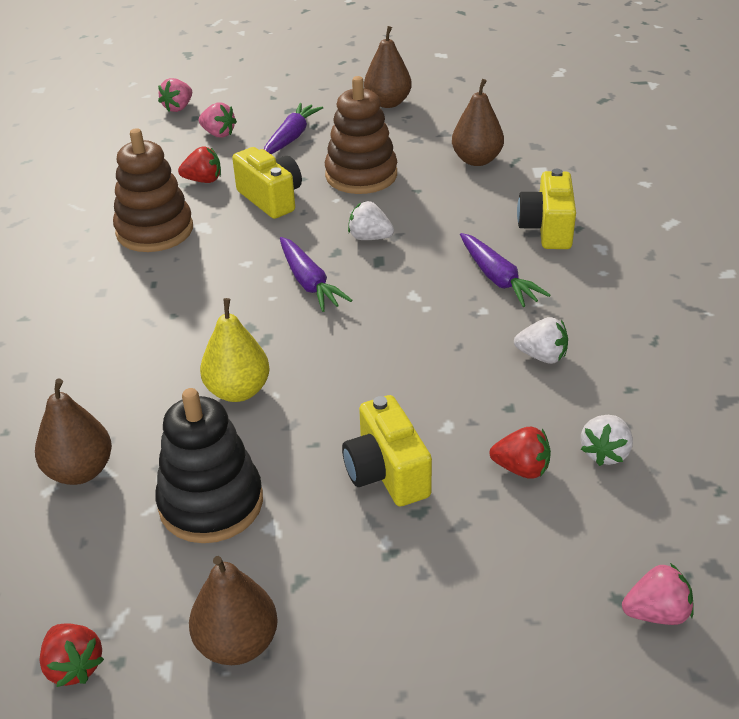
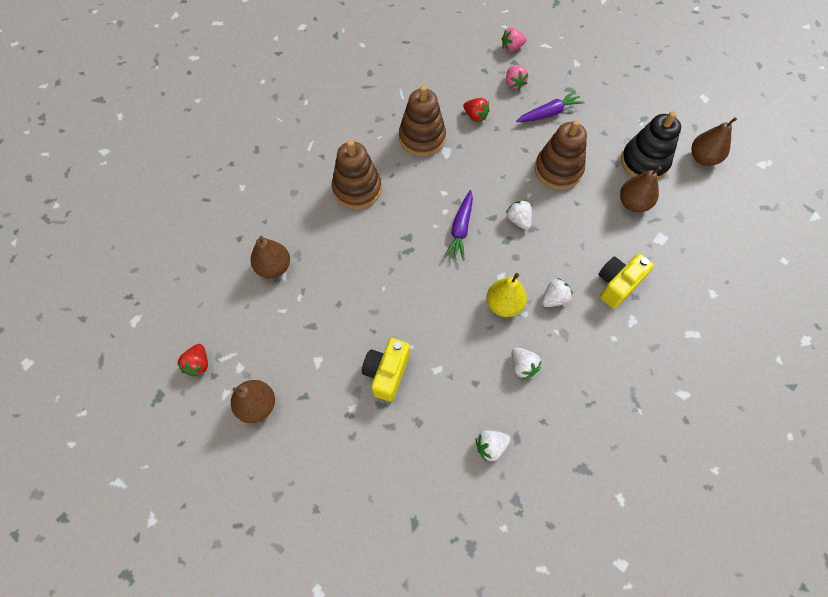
camera: 40 degrees right, 25 degrees up
(118, 321) = (357, 189): none -> brown stacking toy
(211, 503) = (306, 327): black stacking toy -> black stacking toy (644, 162)
(238, 391) = (370, 273): yellow pear -> yellow pear (504, 304)
(271, 199) = (496, 155): yellow camera -> none
(388, 103) = (629, 120): brown pear -> brown pear (703, 158)
(497, 278) = (554, 298): purple carrot -> white strawberry
(521, 469) = (445, 421): red strawberry -> none
(656, 613) = (422, 543): pink strawberry -> none

